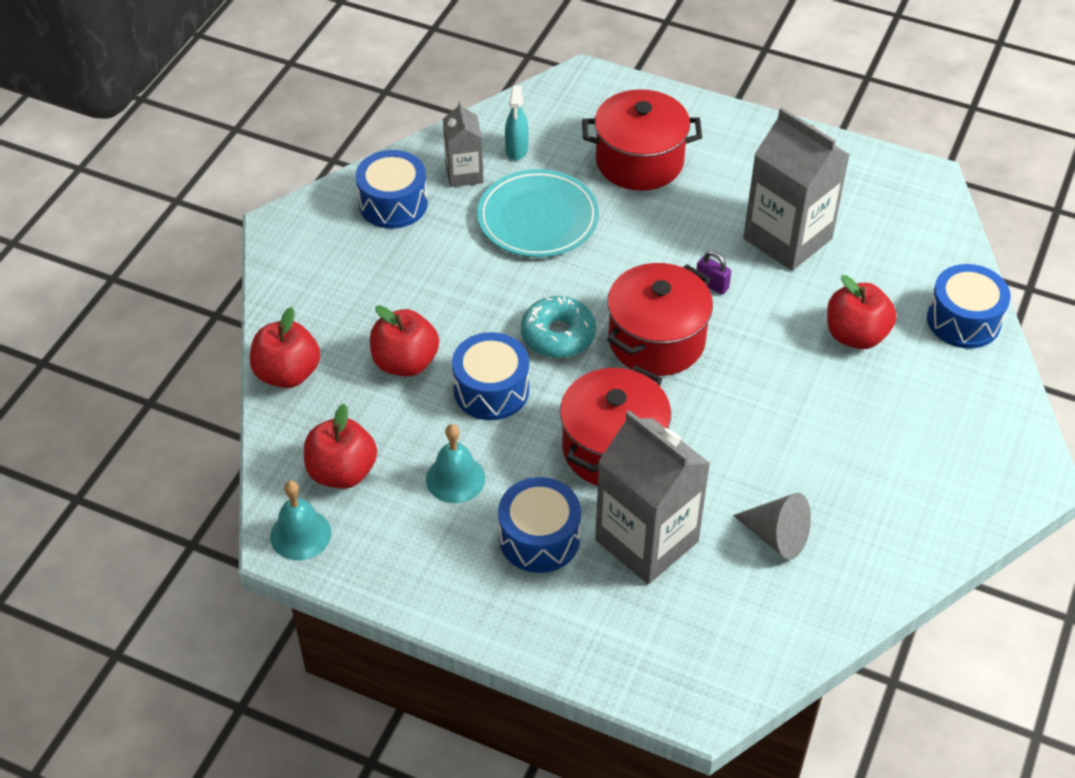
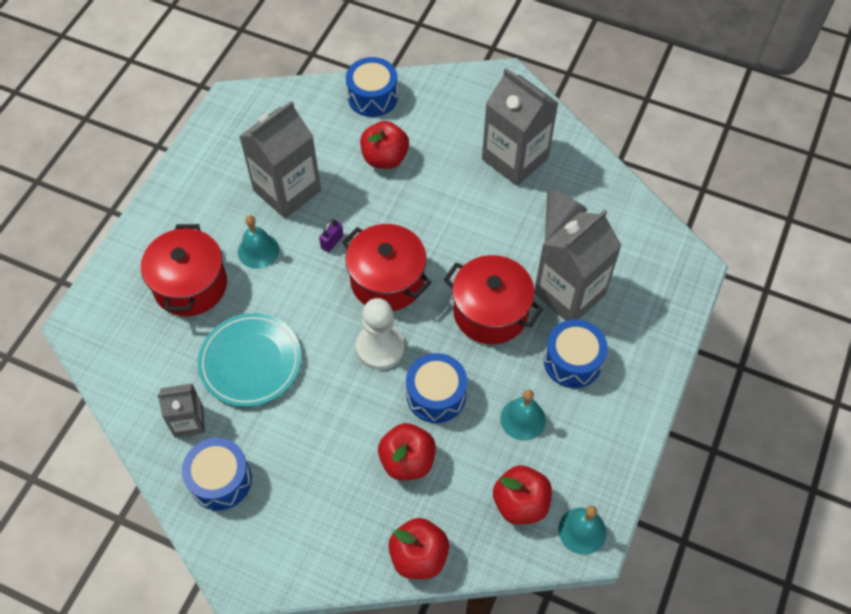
camera: 90 degrees left, 10 degrees up
(516, 150) = (163, 379): turquoise spray bottle -> none
(558, 335) = (380, 348): turquoise donut -> white pawn
(693, 216) = (258, 250): none -> turquoise bell
(878, 485) = (515, 159): none -> grey carton

